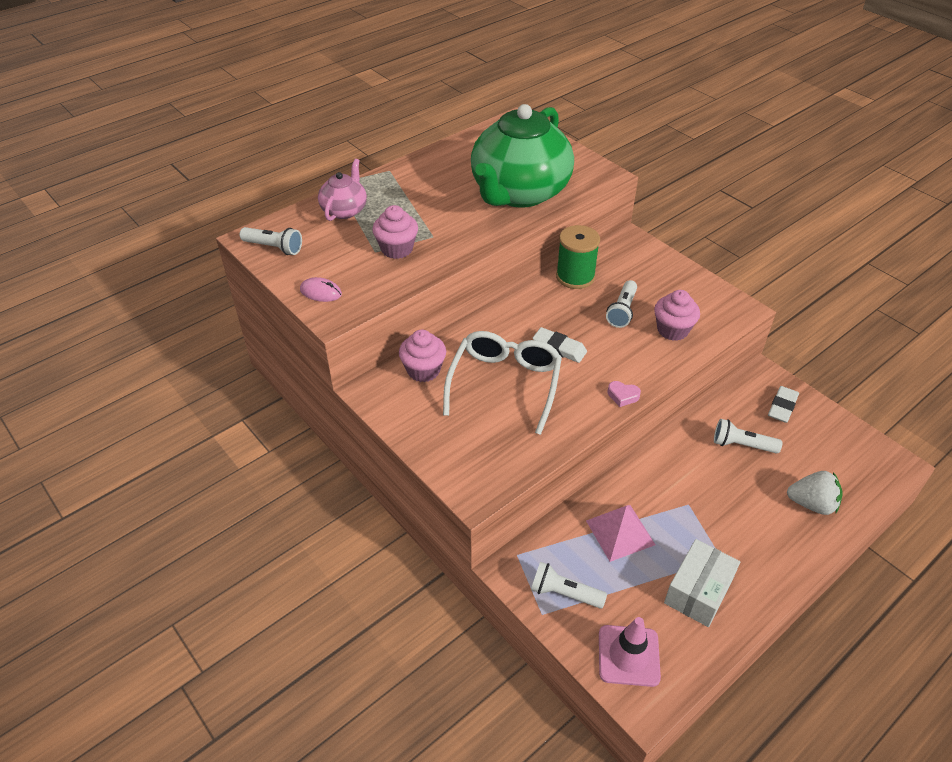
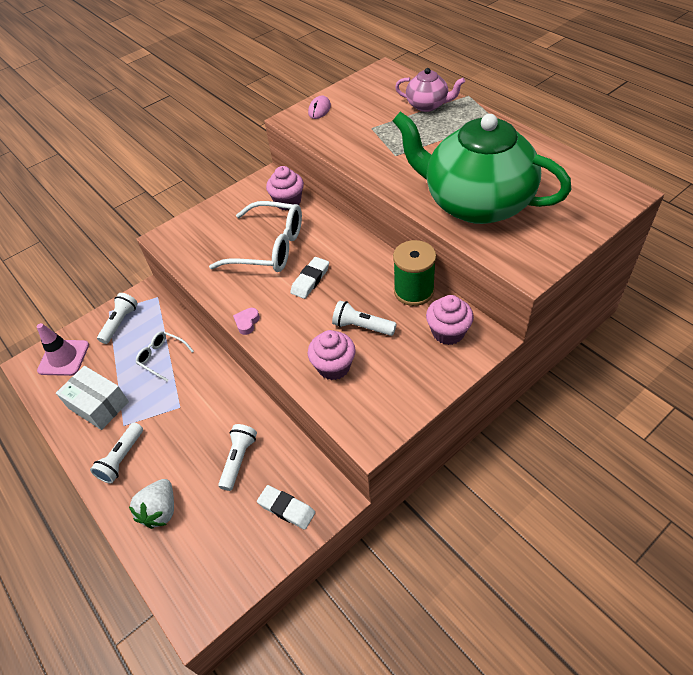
camera: 95 degrees right, 5 degrees up
(274, 248) = (373, 81): white flashlight -> white flashlight (122, 458)
(397, 249) = (375, 138): pink cupcake -> pink cupcake (448, 332)
(620, 532) = (162, 357): pink pyramid -> white glasses

